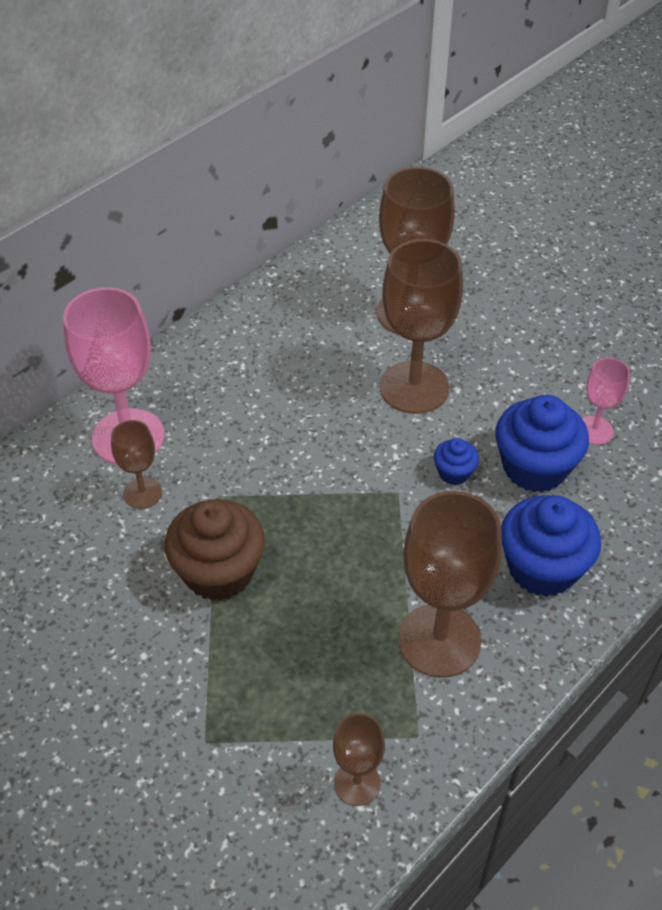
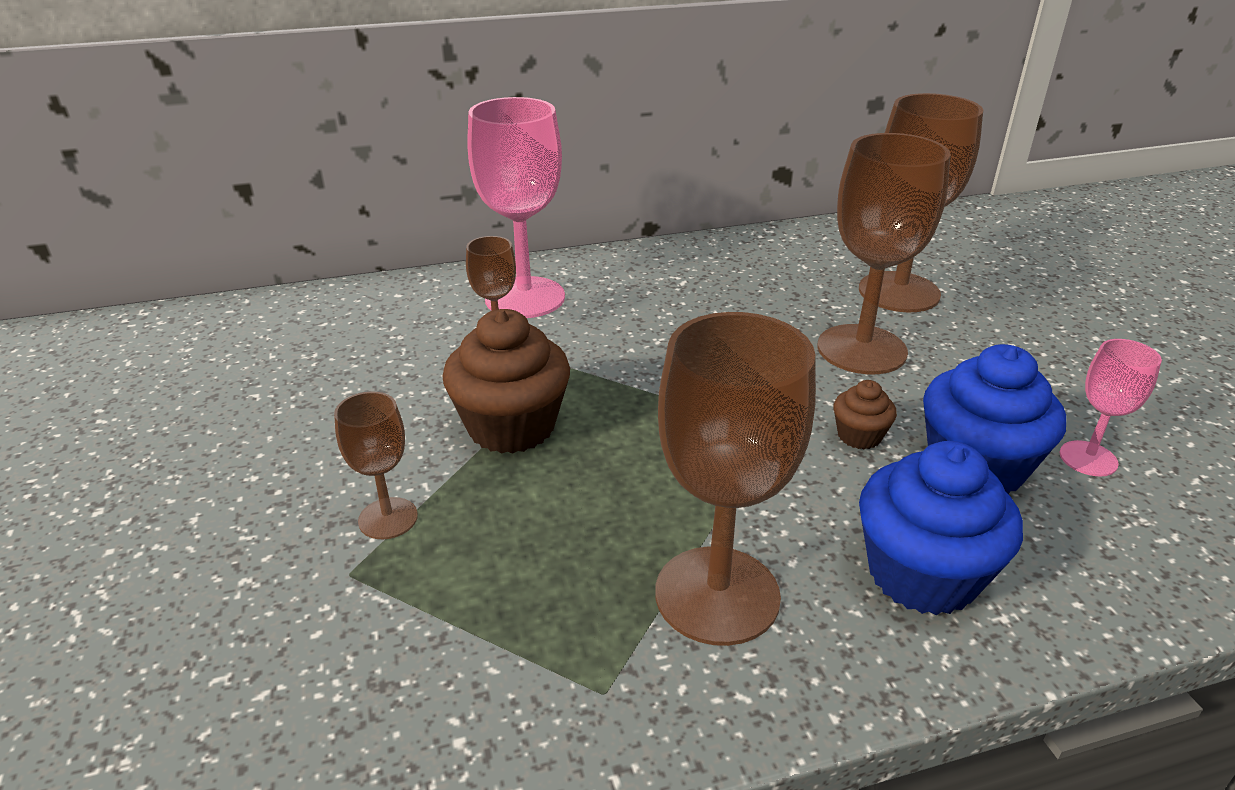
camera: 30 degrees right, 15 degrees down
(357, 783) = (478, 709): brown goblet -> brown goblet (388, 518)
(454, 473) = (859, 436): blue cupcake -> brown cupcake

